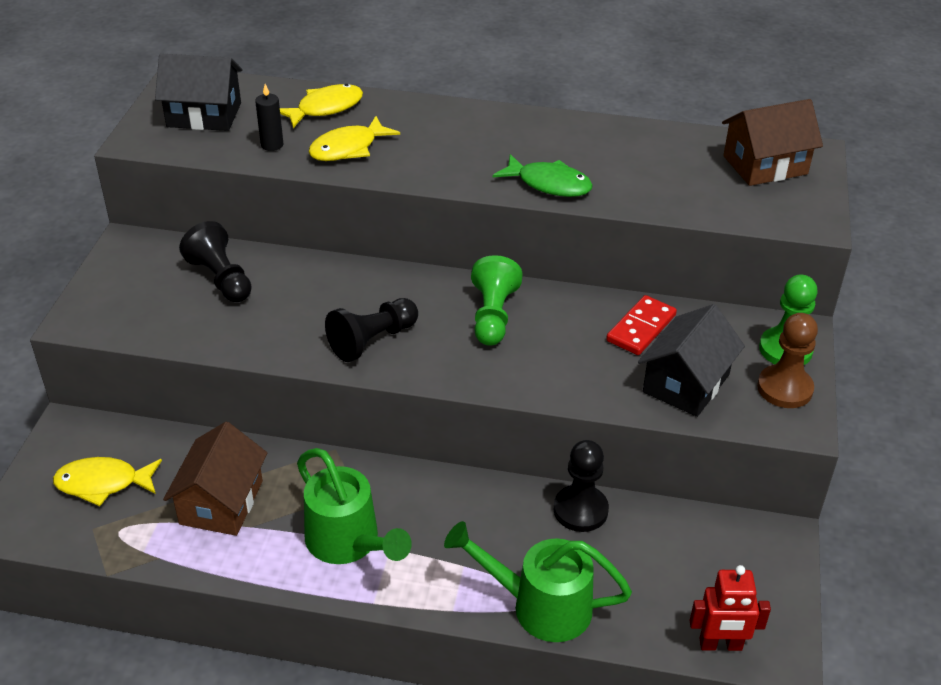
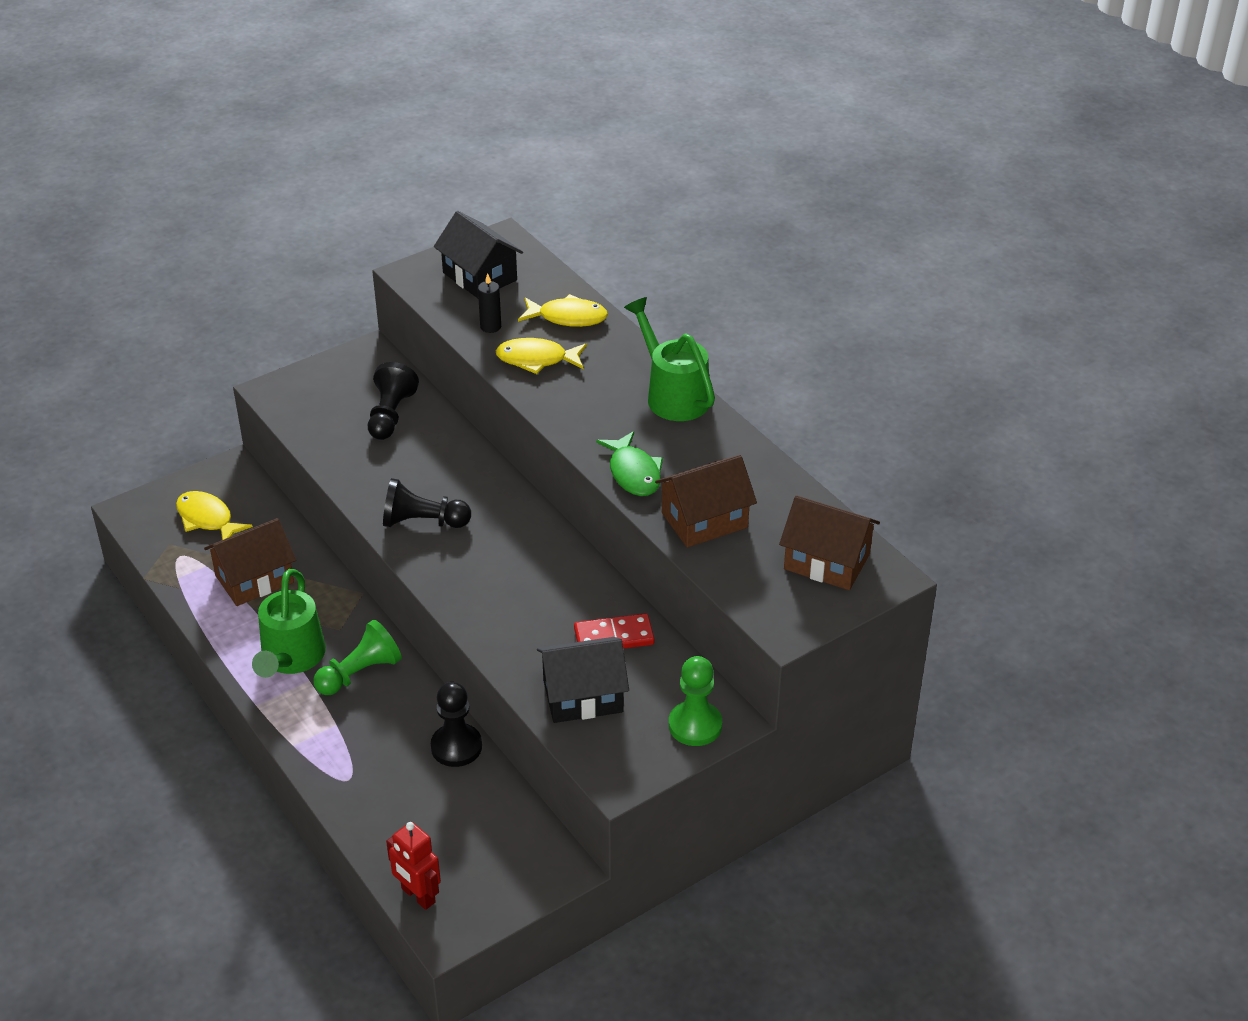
camera: 45 degrees right, 0 degrees up
(493, 316) = (525, 558): green pawn -> green pawn (359, 673)
(539, 606) = (345, 783): green watering can -> green watering can (673, 394)
(648, 186) = (704, 520): none -> brown house
(784, 388) = (647, 750): brown pawn -> none

